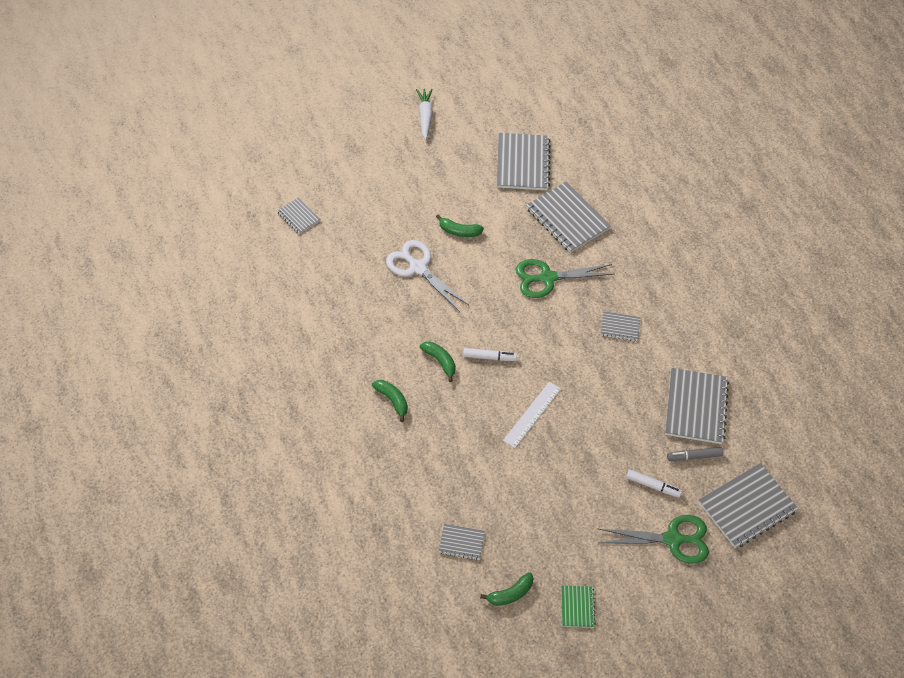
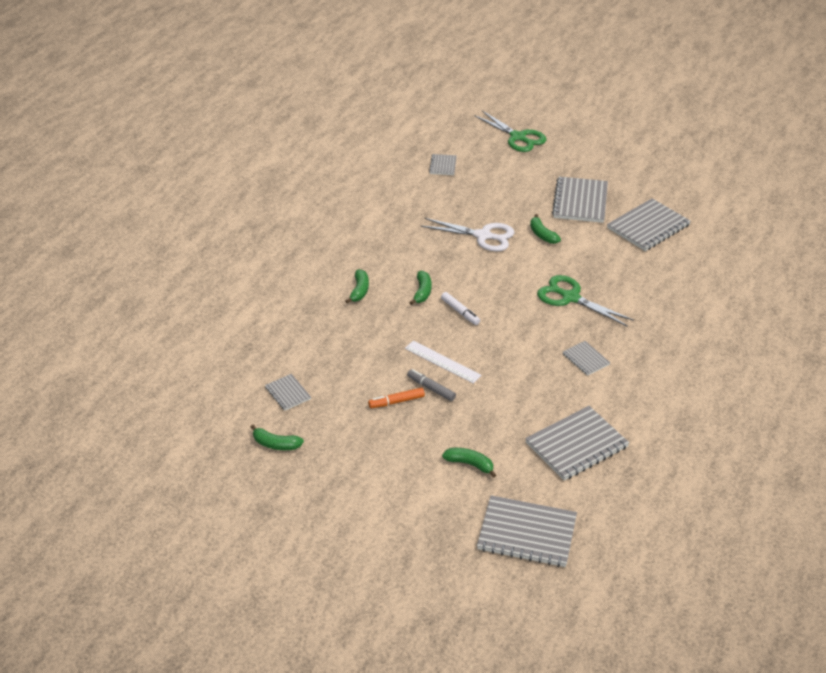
camera: 50 degrees right, 15 degrees down
(418, 268) = (483, 236): white scissors -> white scissors turned 105 degrees clockwise
(425, 116) = (610, 164): white carrot -> none
(532, 414) = (442, 362): white ruler -> white ruler turned 45 degrees clockwise
(544, 478) = (396, 402): none -> orange marker
(567, 218) = (637, 275): grey notebook -> grey notebook (580, 201)
(577, 607) = (308, 487): green notebook -> none
(653, 486) = (470, 464): white marker -> green banana
(673, 539) = (437, 506): green scissors -> green scissors (518, 137)
(694, 456) = (530, 472): grey marker -> grey marker (431, 388)

